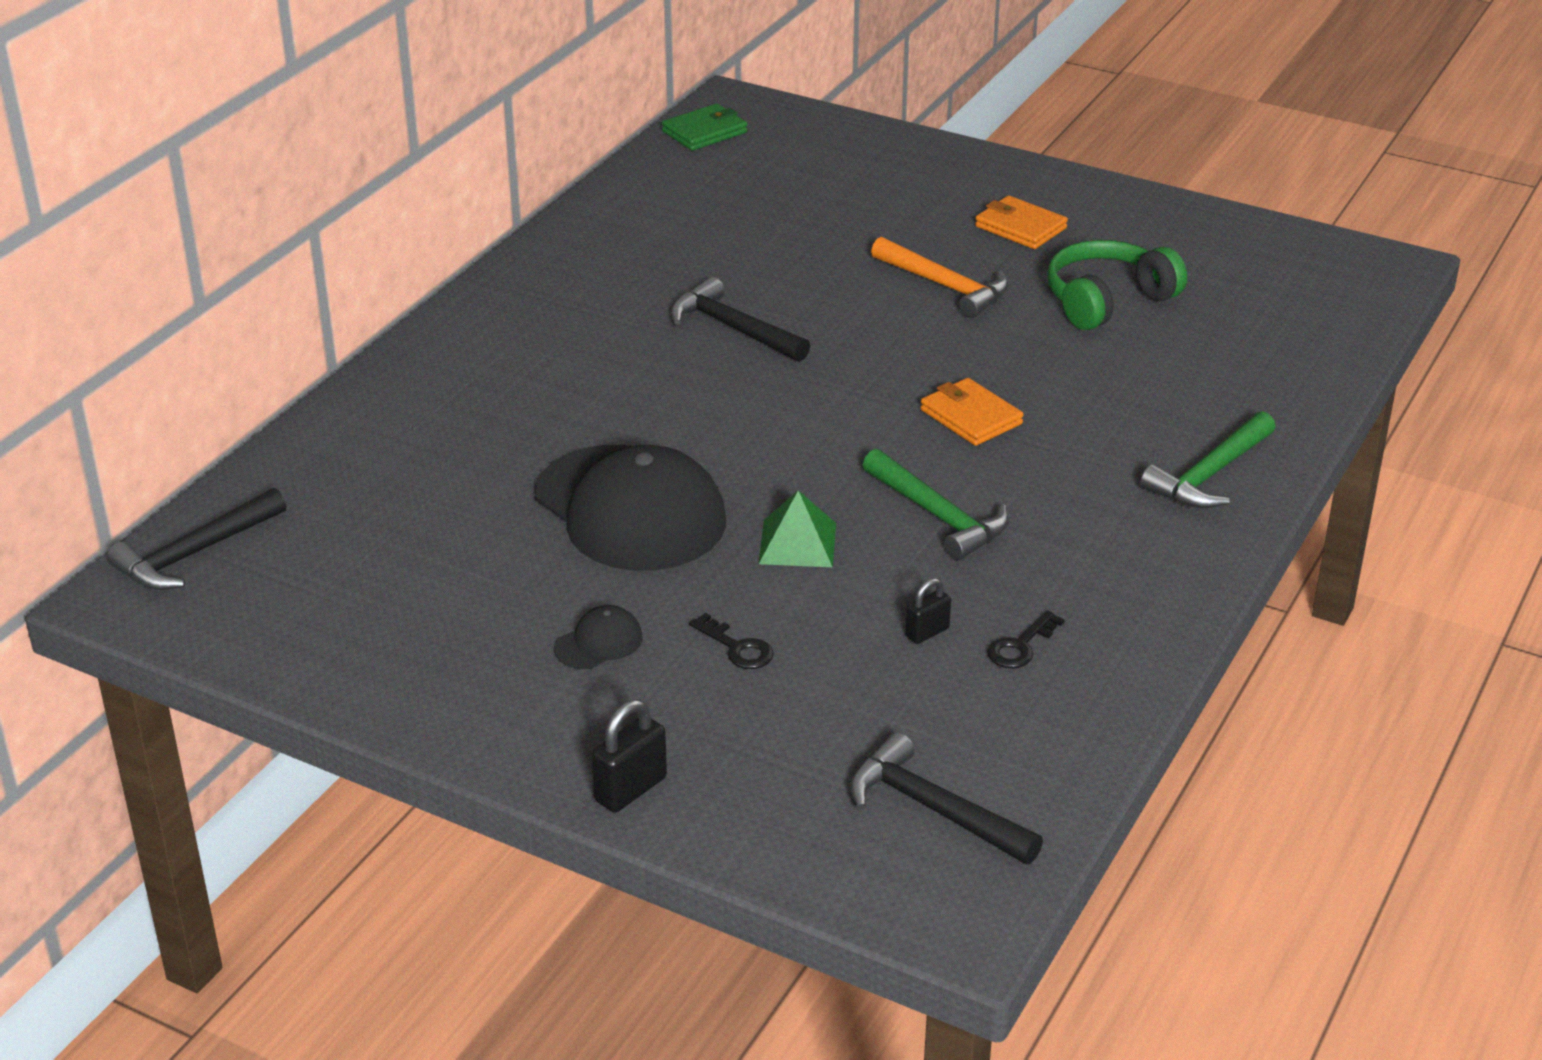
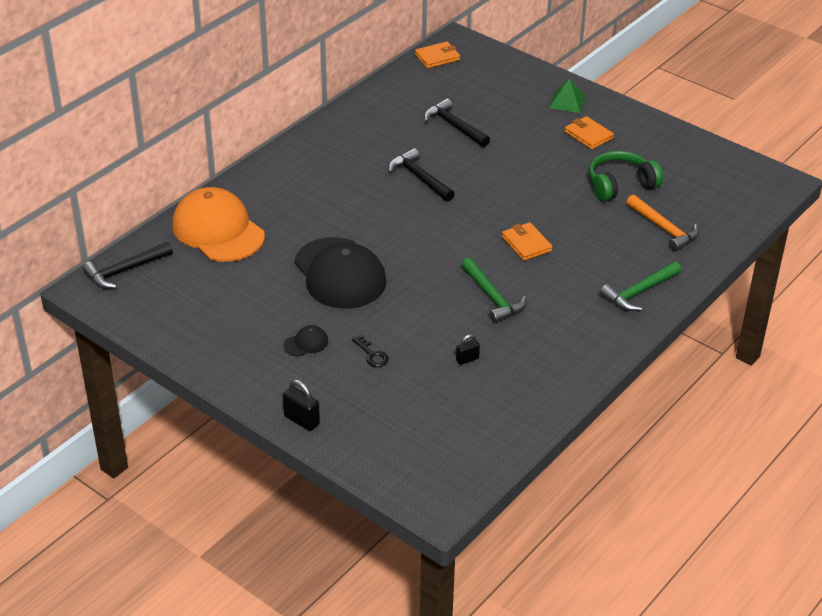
camera: 10 degrees right, 5 degrees up
(367, 460) = (218, 230): none -> orange cap
(630, 789) = (302, 420): black padlock -> black padlock turned 75 degrees clockwise
(704, 132) = (437, 57): green wallet -> orange wallet
(797, 543) = (417, 303): green pyramid -> green pyramid (567, 101)
(933, 809) = (442, 450): black hammer -> black hammer (454, 126)
(946, 286) = (537, 166): orange hammer -> orange hammer (664, 229)
(1020, 646) = (511, 373): black key -> none

